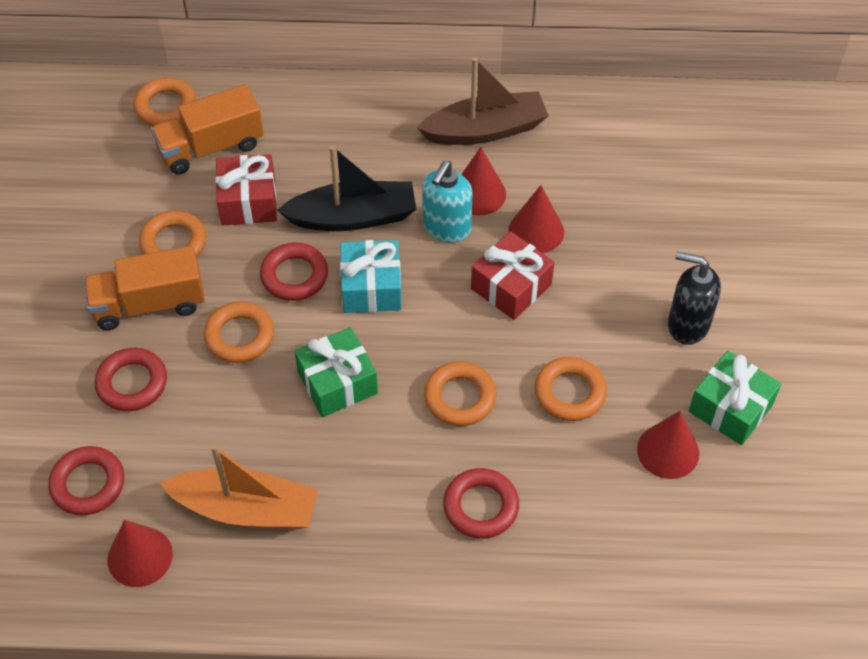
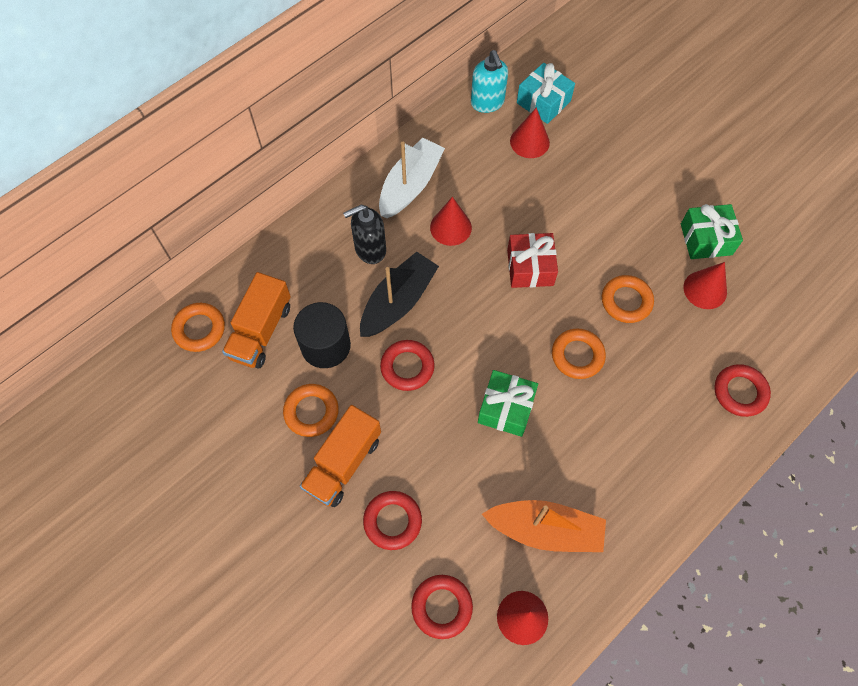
camera: 45 degrees left, 10 degrees up
(239, 336) = (420, 432): orange ring -> none
(246, 509) = (545, 529): orange boat -> orange boat turned 45 degrees clockwise
(248, 201) = (325, 346): red gift -> black cylinder
(371, 287) = (458, 335): turquoise gift -> turquoise gift (543, 102)
(446, 228) = (457, 263): turquoise soap dispenser -> turquoise soap dispenser (487, 103)
(480, 506) = (657, 406): red ring -> red ring (740, 392)
(485, 130) = (410, 185): brown boat -> white boat
(536, 231) = (506, 223): red cone -> red cone (529, 142)
(687, 325) = (637, 211): black soap dispenser -> black soap dispenser (370, 249)

